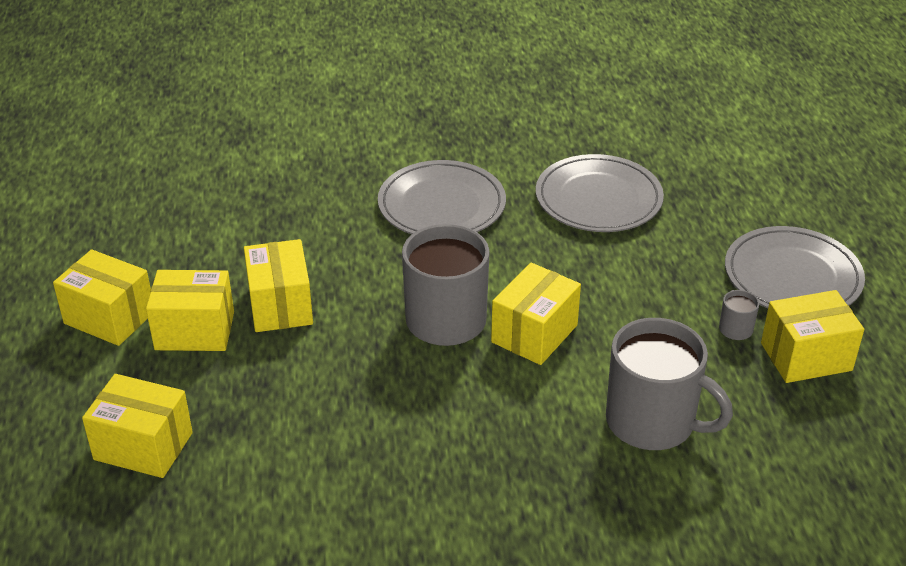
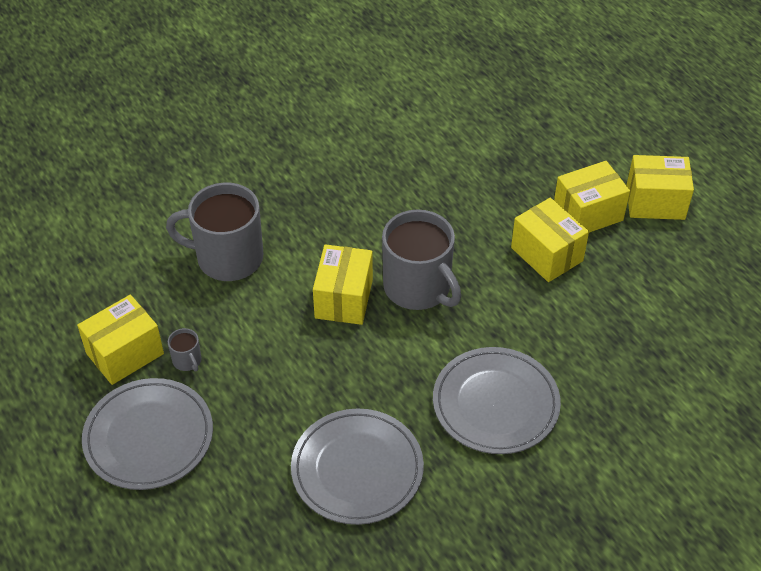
camera: 155 degrees right, 10 degrees up
(143, 446) = (543, 132): yellow box -> none

